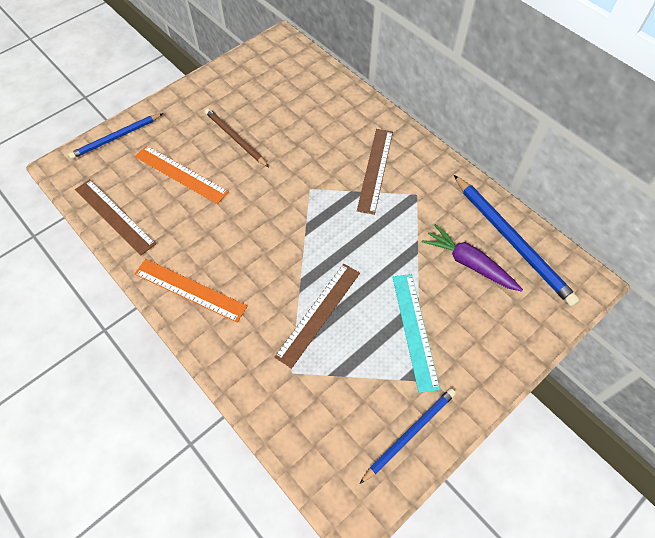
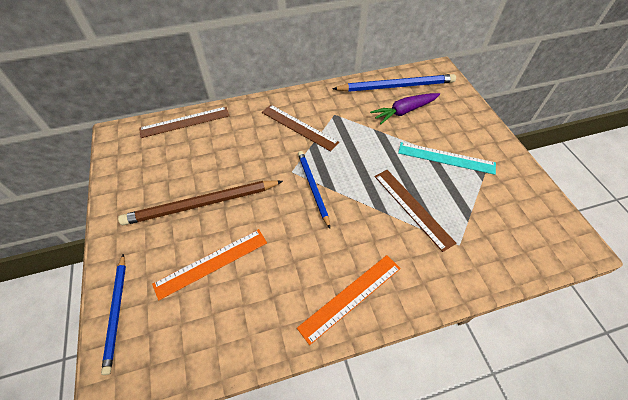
camera: 65 degrees left, 5 degrees down
(114, 216) = (224, 345): brown ruler -> brown ruler (185, 122)
(235, 139) = (202, 204): brown pencil -> brown pencil, size x1.60
(409, 434) = (525, 191): blue pencil -> blue pencil (313, 188)

